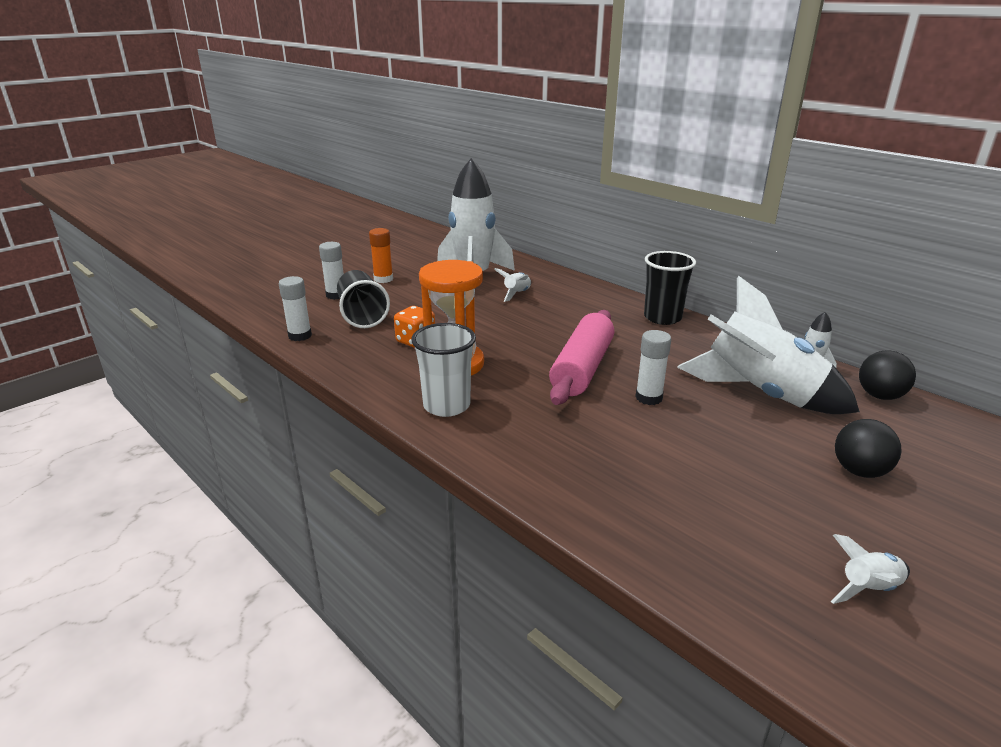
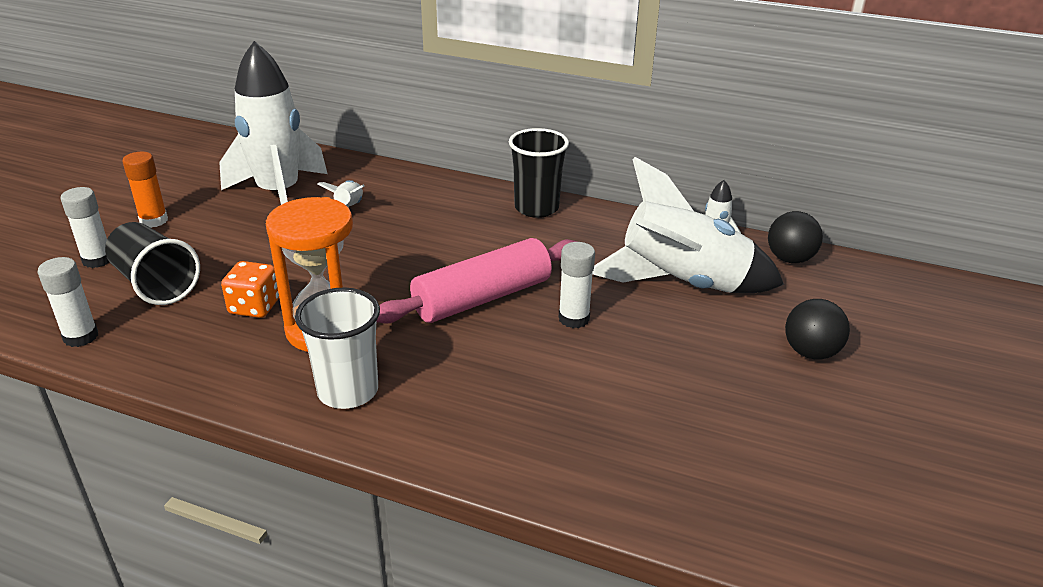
camera: 25 degrees left, 5 degrees up
(582, 368) = (482, 298): pink rolling pin -> pink rolling pin turned 60 degrees clockwise
(868, 589) = (873, 481): white rocket -> none

